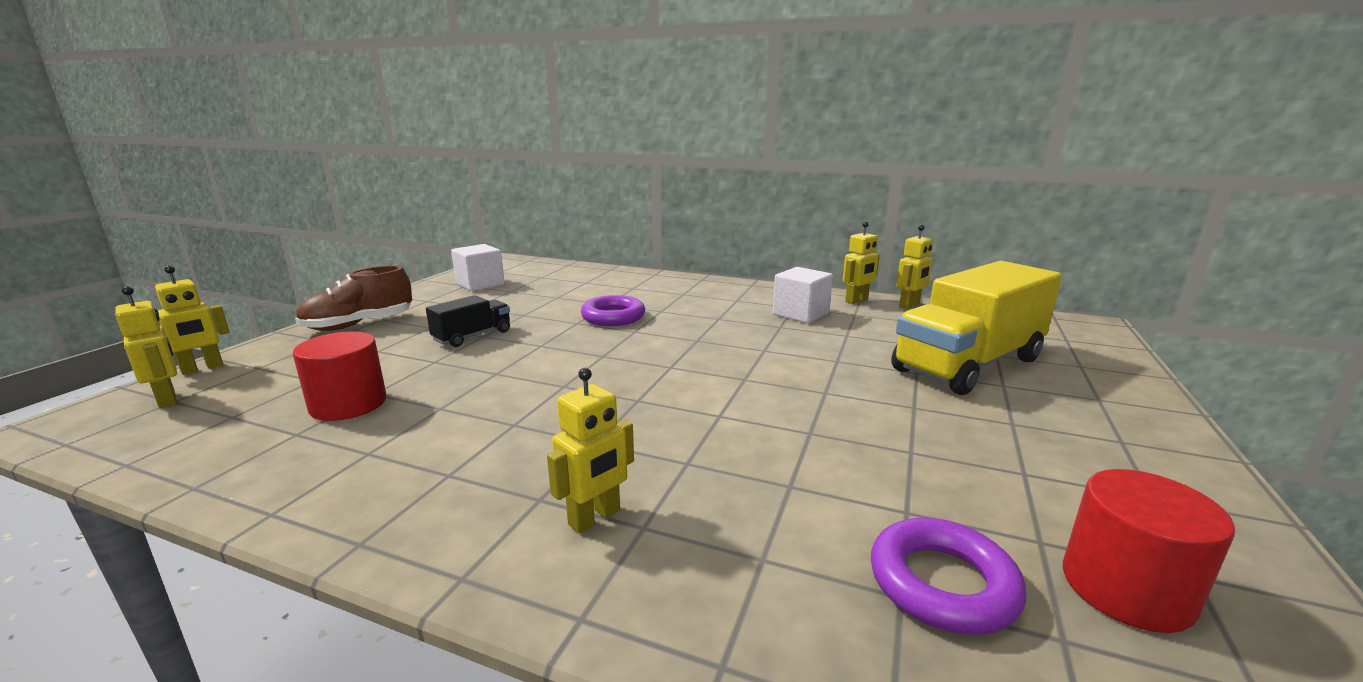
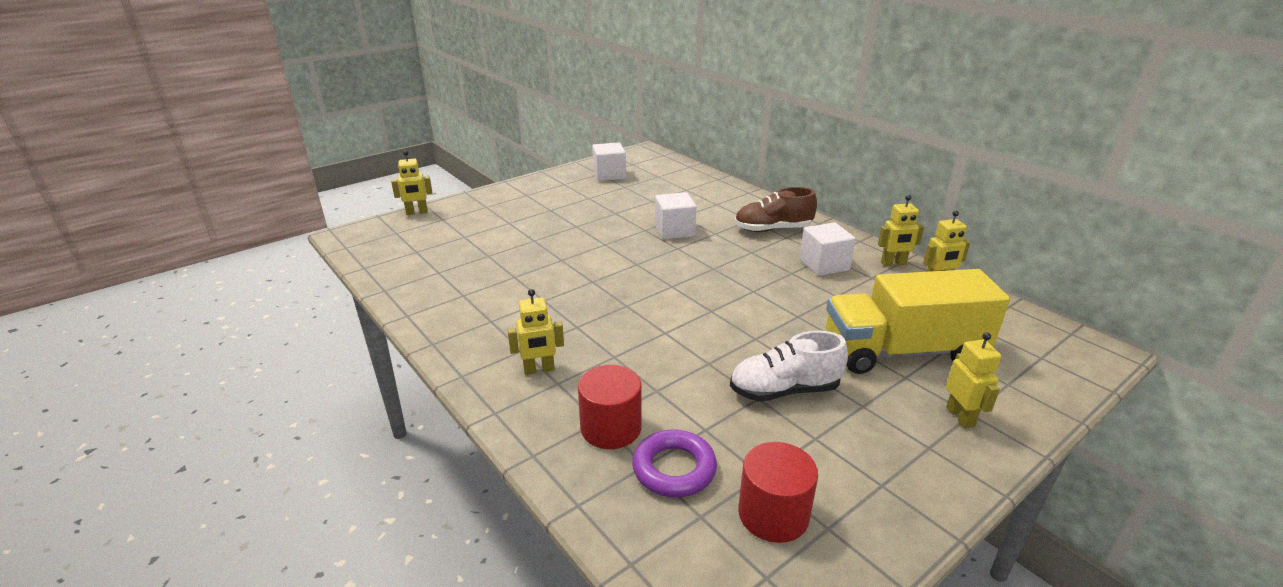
camera: 30 degrees right, 10 degrees up
(168, 399) = (394, 231): yellow robot -> yellow robot (960, 417)
(348, 404) = (471, 260): red cylinder -> red cylinder (611, 428)
(359, 324) = (511, 197): brown shoe -> brown shoe (773, 229)
(473, 336) = (569, 225): black truck -> none
(613, 317) = (674, 231): purple ring -> white cube
(925, 434) = (784, 390): none -> white shoe

